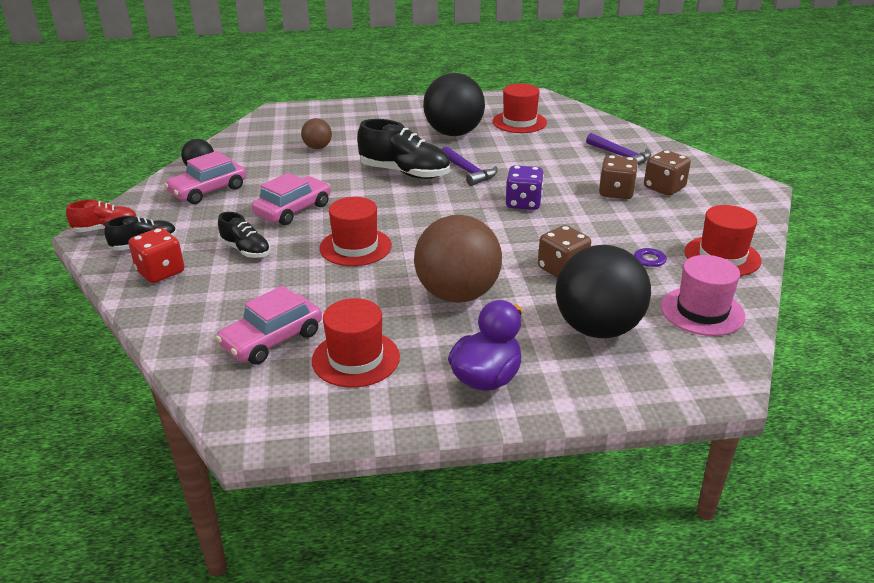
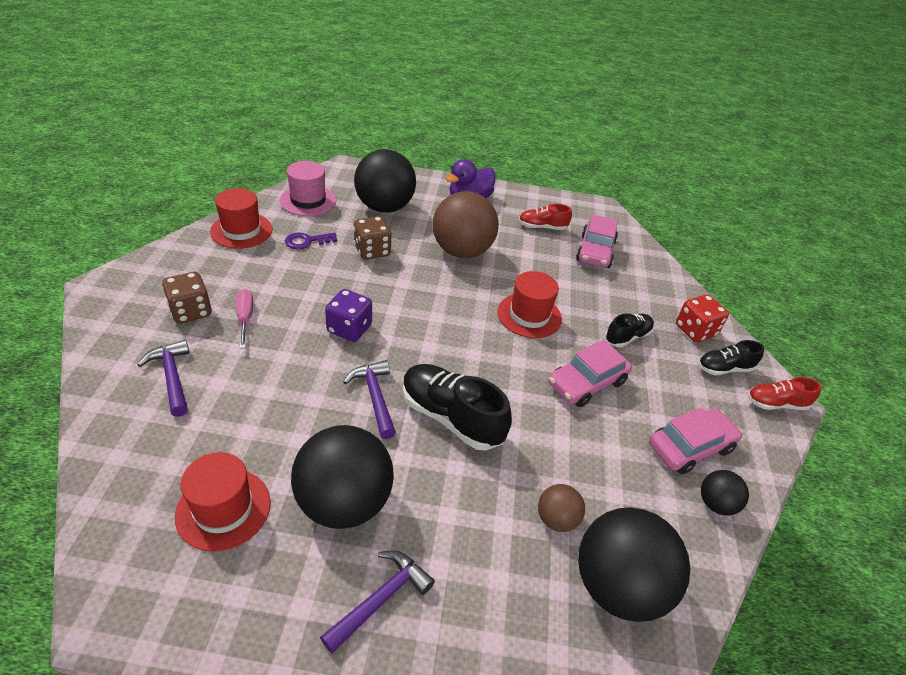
camera: 170 degrees left, 10 degrees up
(246, 250) = (627, 337): black shoe -> black shoe turned 90 degrees clockwise
(272, 339) = (595, 251): pink car -> pink car turned 135 degrees clockwise
(279, 134) = (618, 586): none -> black ball
(355, 358) = (542, 227): red hat -> red shoe
(412, 114) = (381, 598): none -> purple hammer
(616, 192) = (245, 318): brown dice -> pink screwdriver

